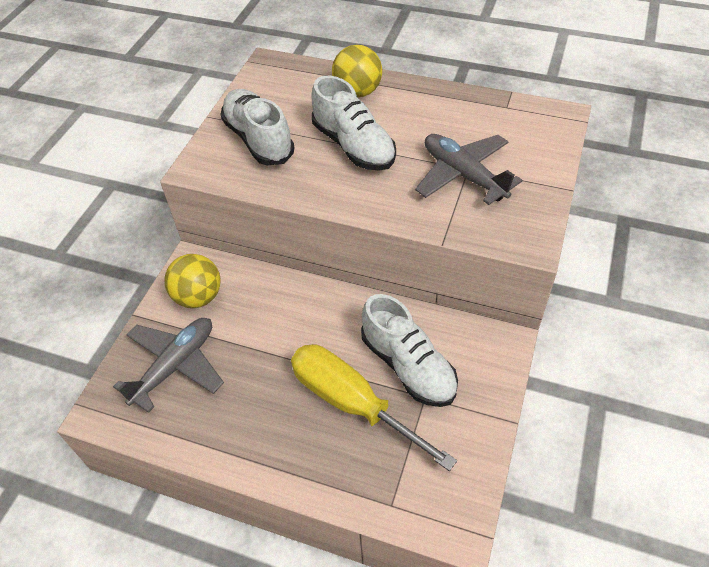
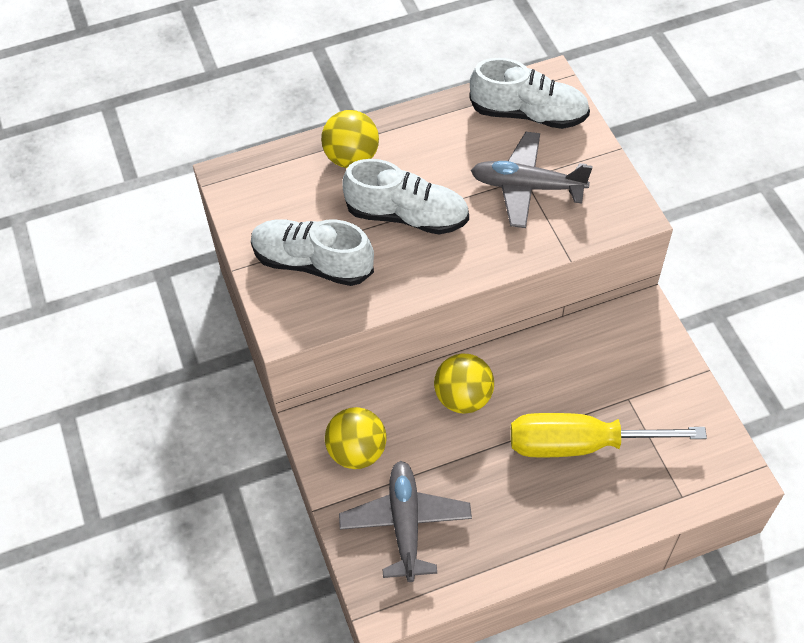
camera: 40 degrees left, 5 degrees up
(303, 311) = (463, 397): none -> yellow ball
(408, 366) = (592, 383): white shoe -> white shoe (528, 114)

